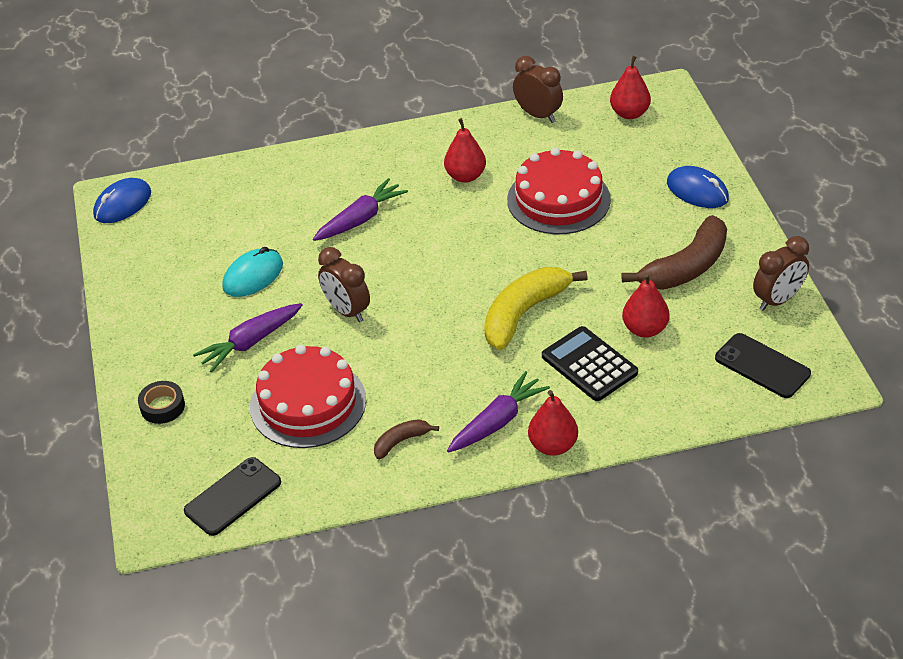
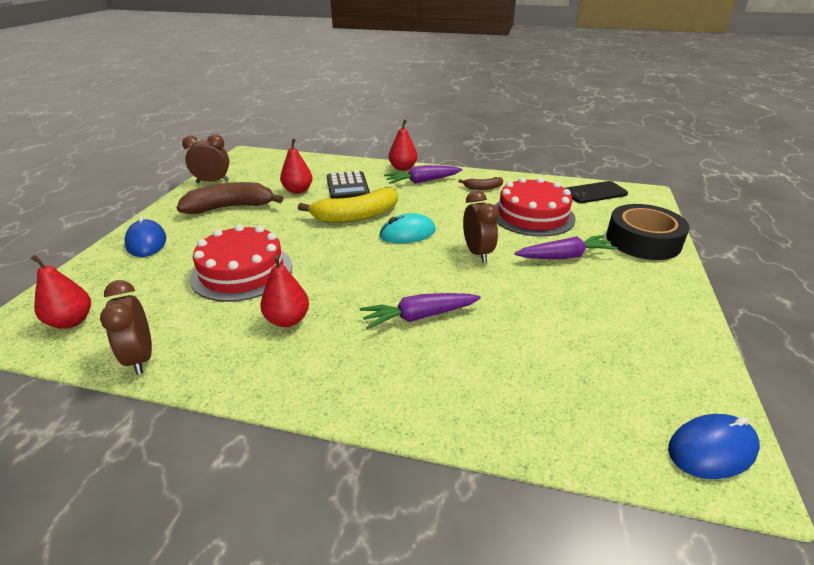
camera: 155 degrees left, 10 degrees down
(162, 406) = (643, 240): black tape -> black tape, size x2.06
(253, 276) = (548, 302): turquoise mouse -> turquoise mouse (407, 233)
(762, 366) = (265, 165): black phone -> none

